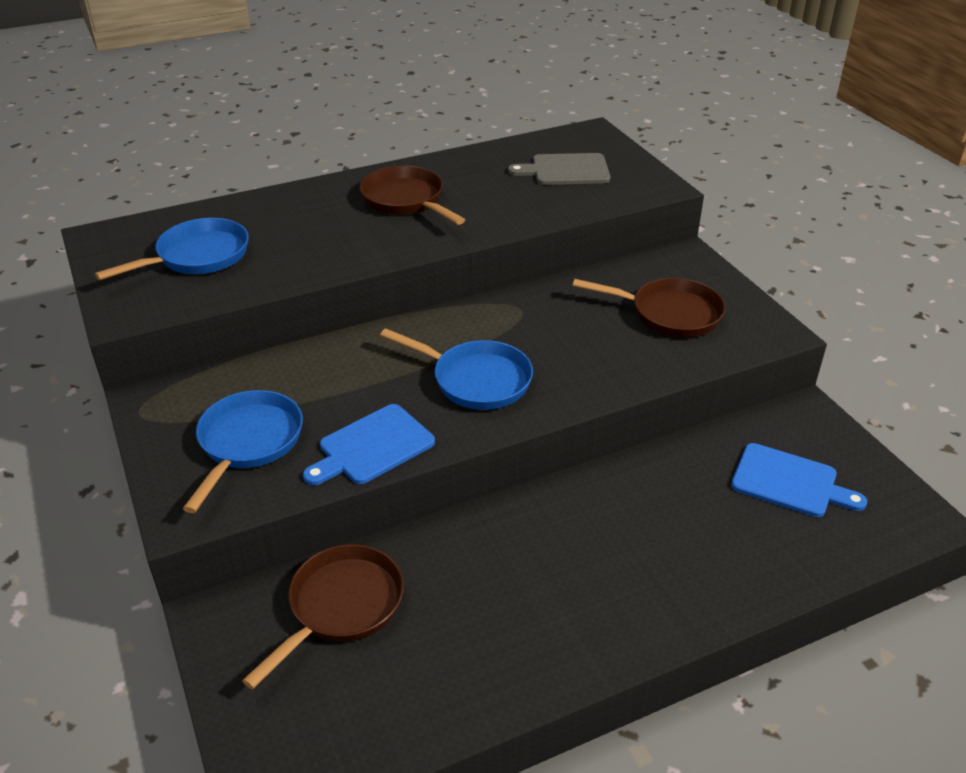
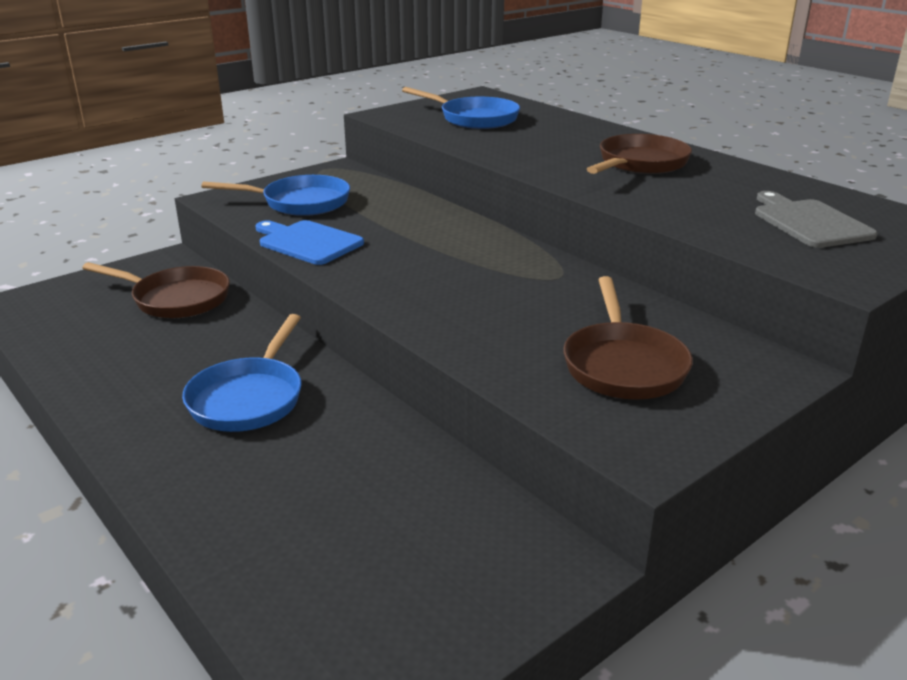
camera: 75 degrees right, 10 degrees down
(476, 380) = (421, 270): blue pan -> blue pan (249, 398)
(789, 482) = (398, 547): blue cutting board -> none

